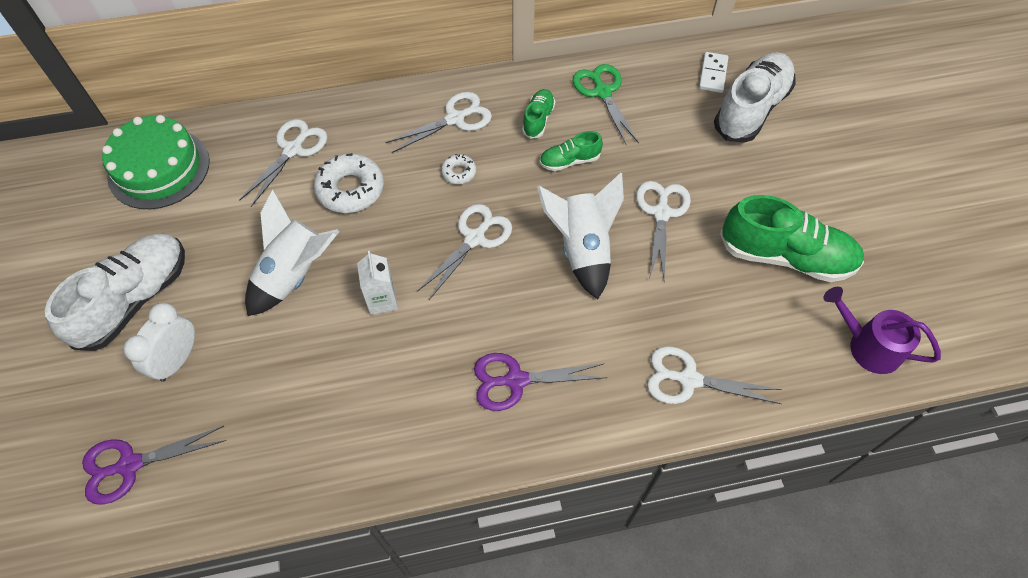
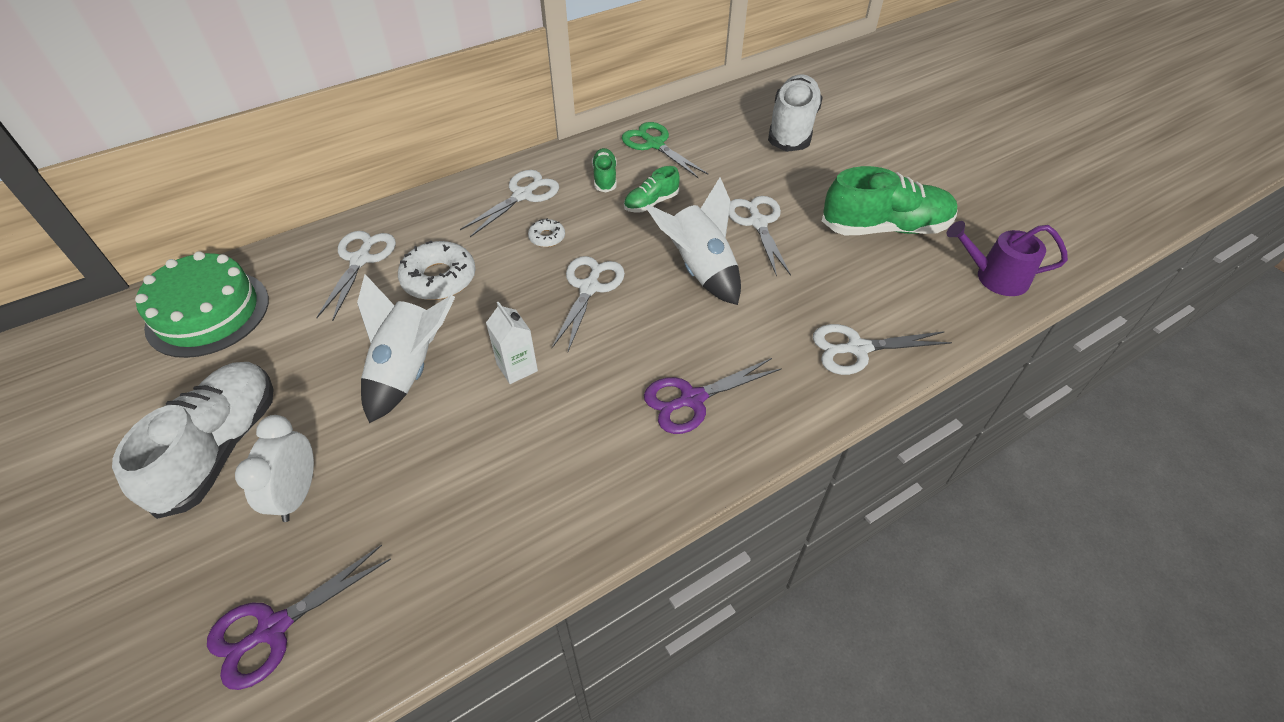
camera: 20 degrees left, 10 degrees down
(713, 74) = (745, 111): white domino -> none

